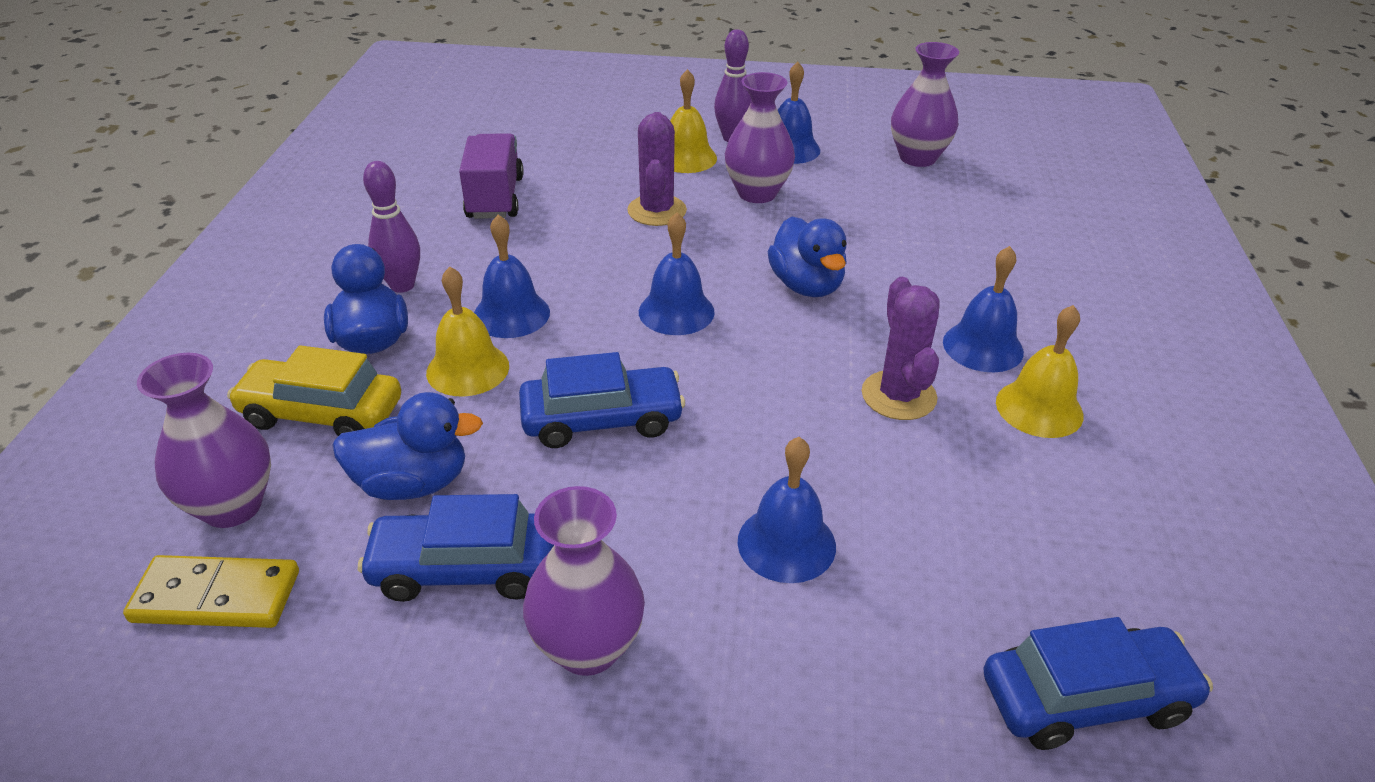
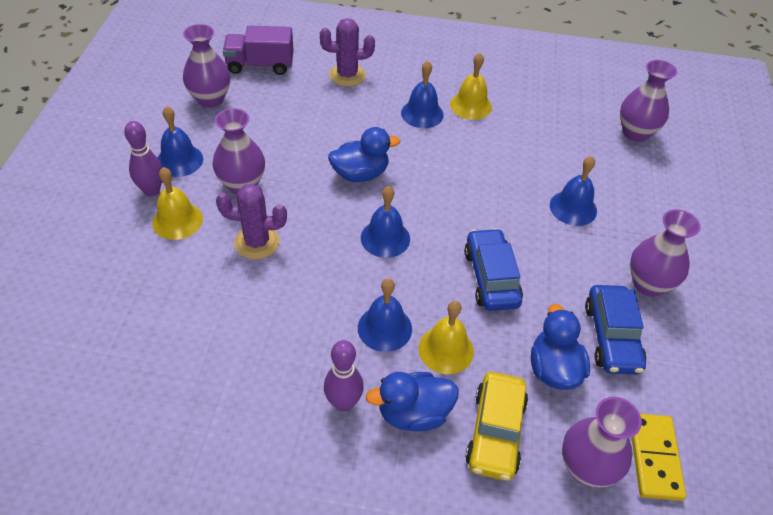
camera: 90 degrees left, 10 degrees up
(495, 198) = (216, 349): purple truck -> purple truck (260, 65)
(898, 396) = (463, 152): purple cactus -> purple cactus (347, 75)
(1085, 698) = (635, 133): blue car -> purple vase

